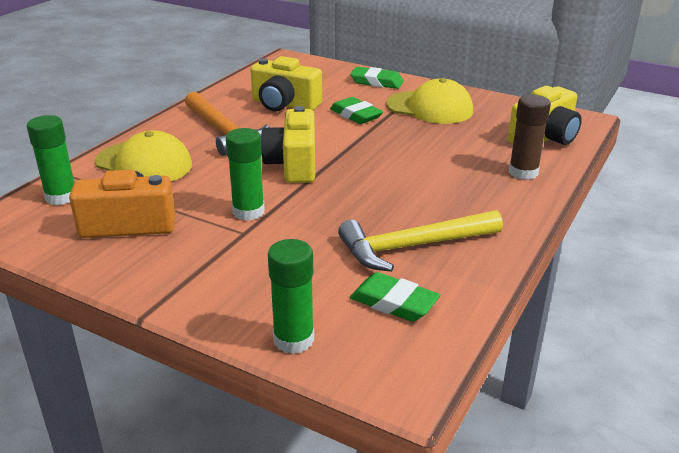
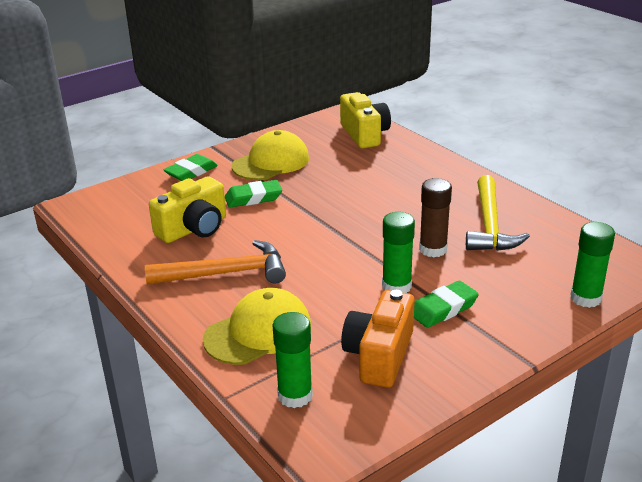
camera: 65 degrees left, 0 degrees up
(293, 164) = (326, 248): yellow camera -> none
(394, 302) = (556, 249): green eraser -> green eraser (443, 308)
(523, 172) = (411, 157): brown glue stick -> brown glue stick (433, 249)

